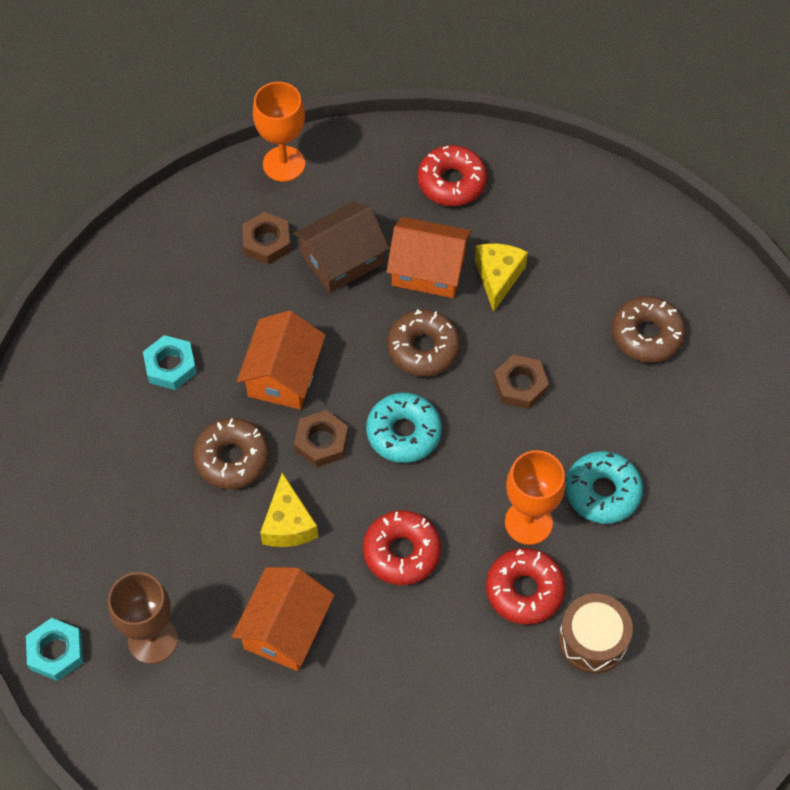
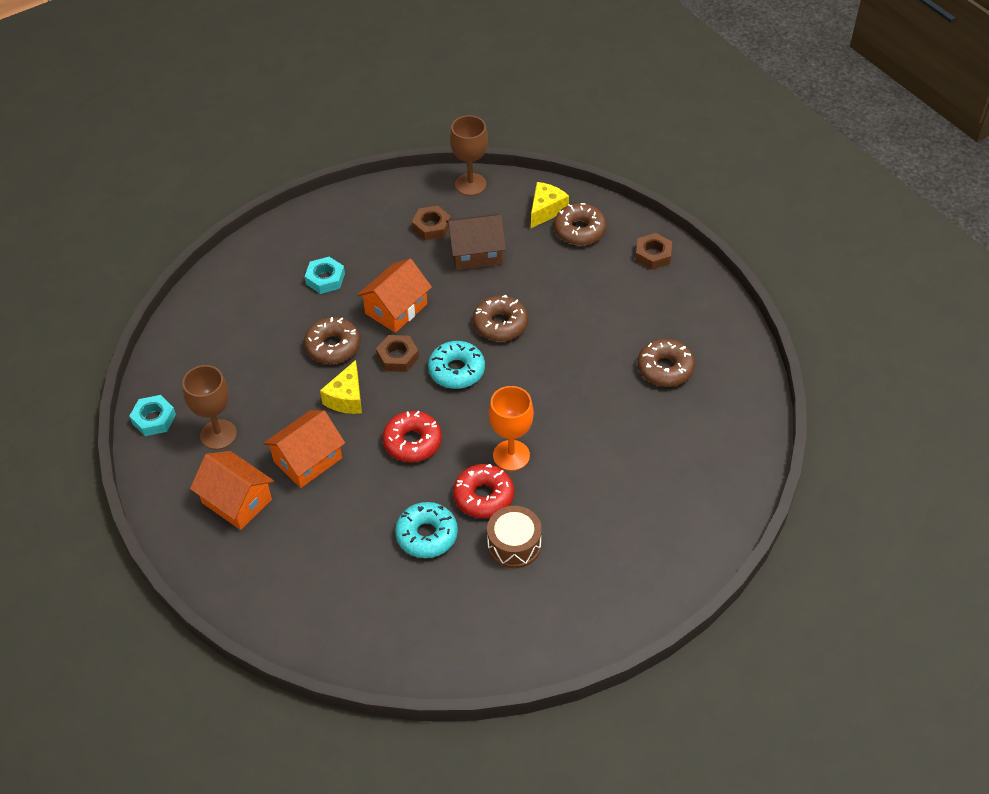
camera: 25 degrees right, 10 degrees down
(284, 164) = (470, 184): orange goblet -> brown goblet
(428, 270) = (532, 278): orange house -> orange house (236, 501)
(452, 182) = (579, 230): red donut -> brown donut
(498, 277) = (578, 298): yellow cheese -> yellow cheese (546, 210)
(520, 385) = (555, 369): brown nut -> brown nut (653, 255)
(602, 492) = (575, 455): turquoise donut -> turquoise donut (427, 535)

